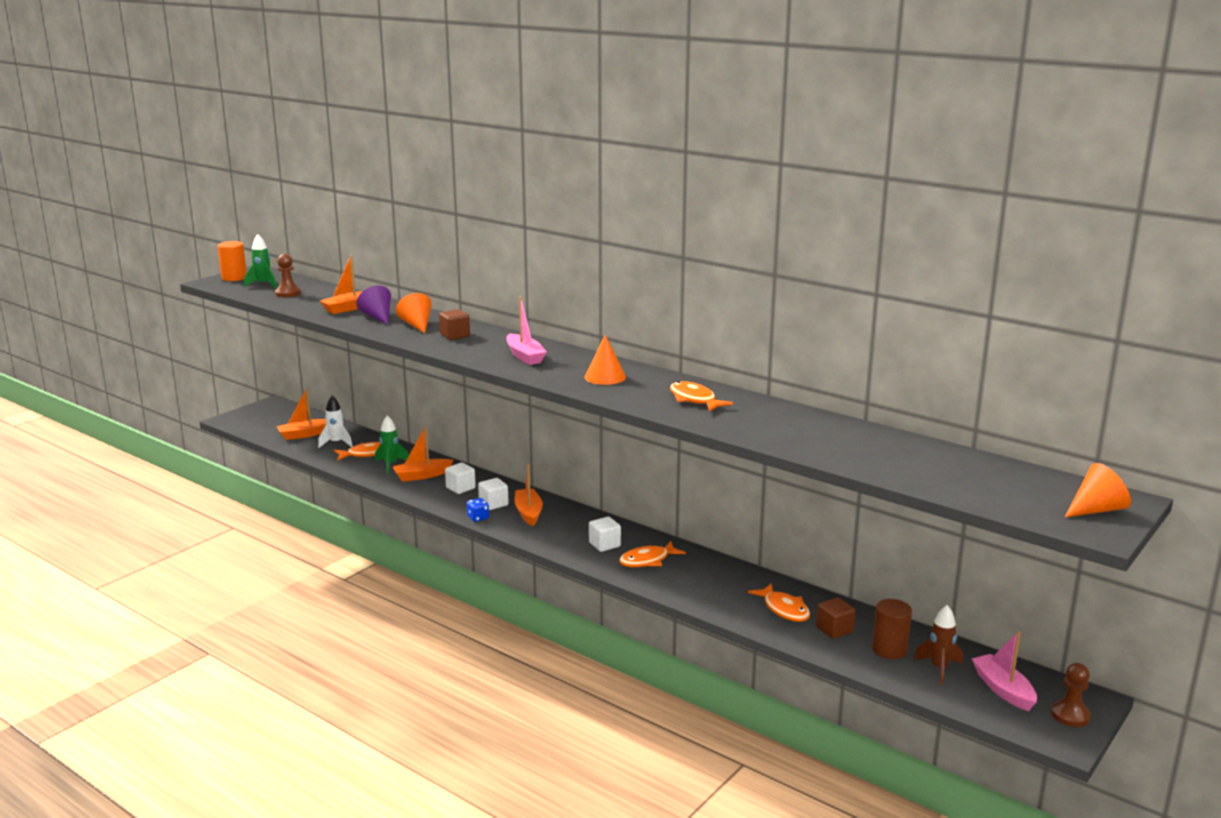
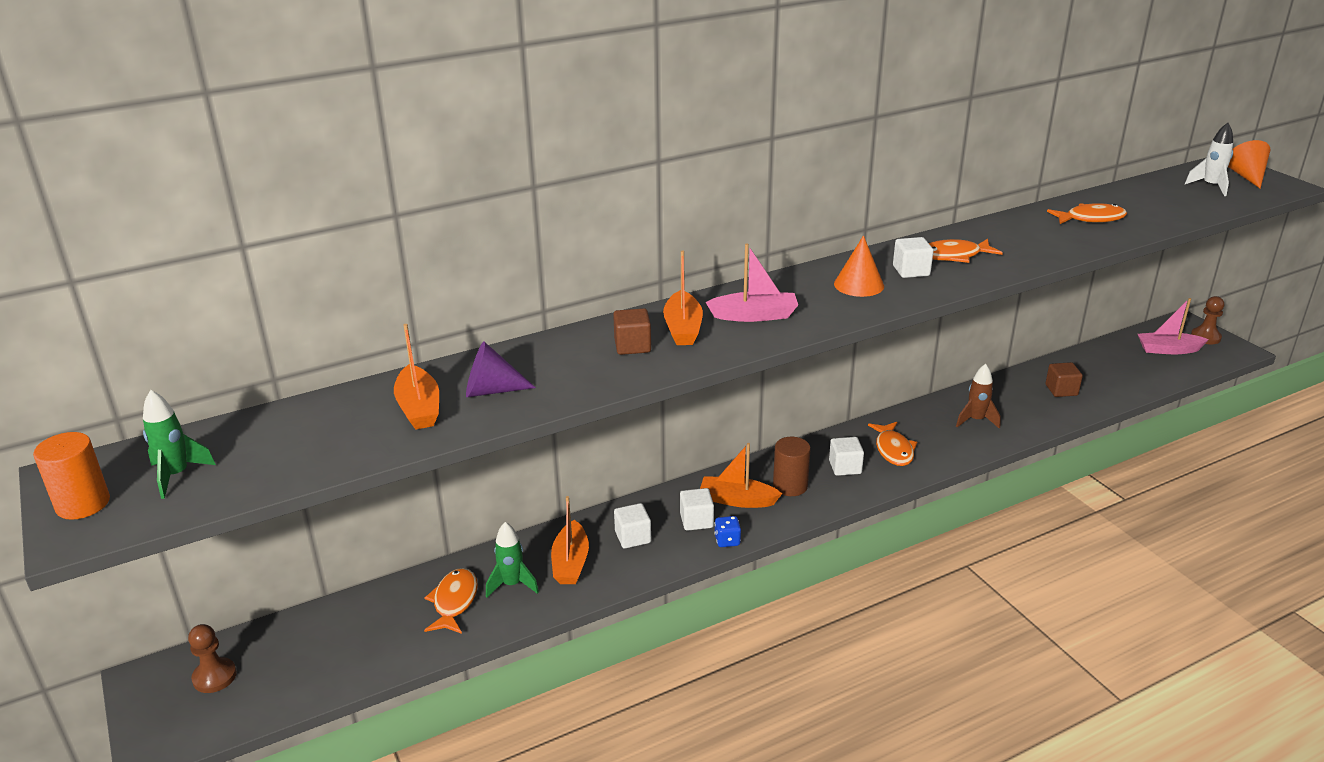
camera: 65 degrees left, 10 degrees up
(288, 293) = (265, 455): brown pawn -> brown pawn (214, 677)
(305, 434) = (319, 656): orange boat -> orange boat (683, 328)
(336, 443) = (387, 626): white rocket -> white rocket (1210, 186)
(417, 325) = (561, 366): orange cone -> none
(648, 389) = (911, 271): none -> white cube
(784, 609) = (1018, 403): orange fish -> orange fish (1091, 219)
(889, 649) = (1100, 376): brown cylinder -> brown cylinder (790, 486)
(939, 668) = (1133, 364): brown rocket -> brown rocket (976, 420)

